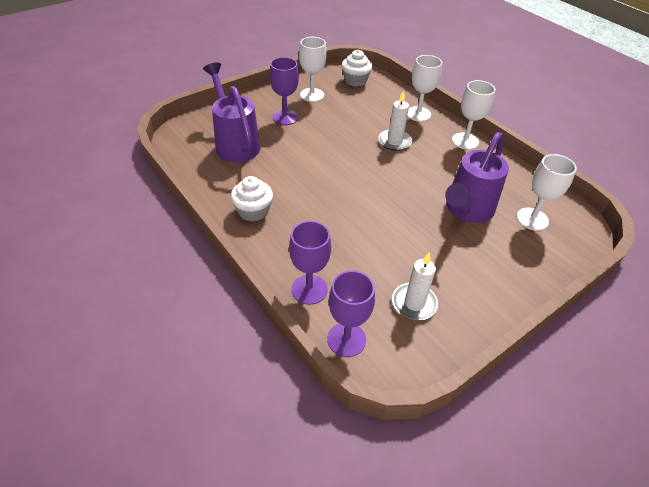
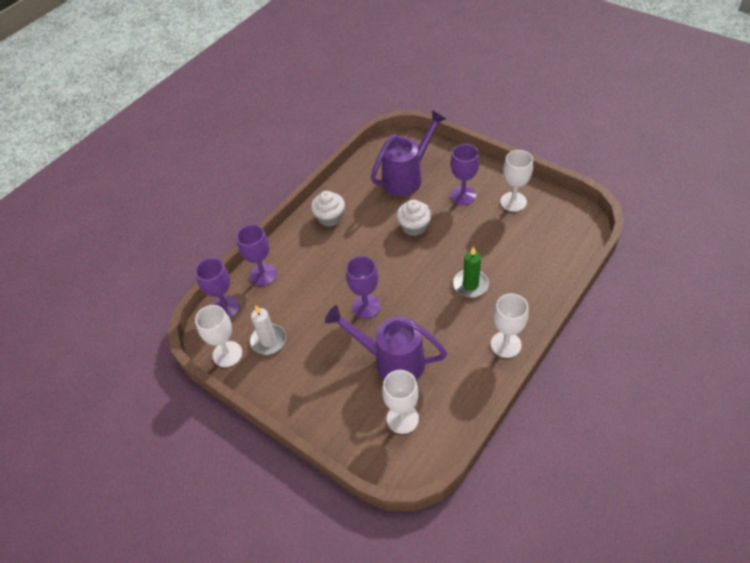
camera: 80 degrees right, 5 degrees up
(355, 80) = (564, 227): white cupcake -> white cupcake (414, 227)
(394, 142) = (470, 285): white candle -> green candle
(394, 212) = (366, 306): none -> purple goblet
(418, 114) = (533, 294): white goblet -> white goblet (227, 354)

